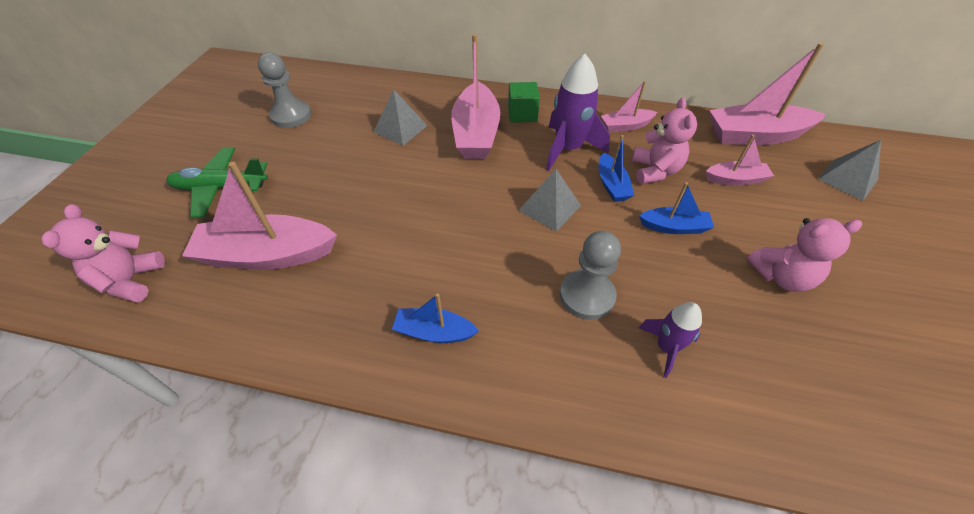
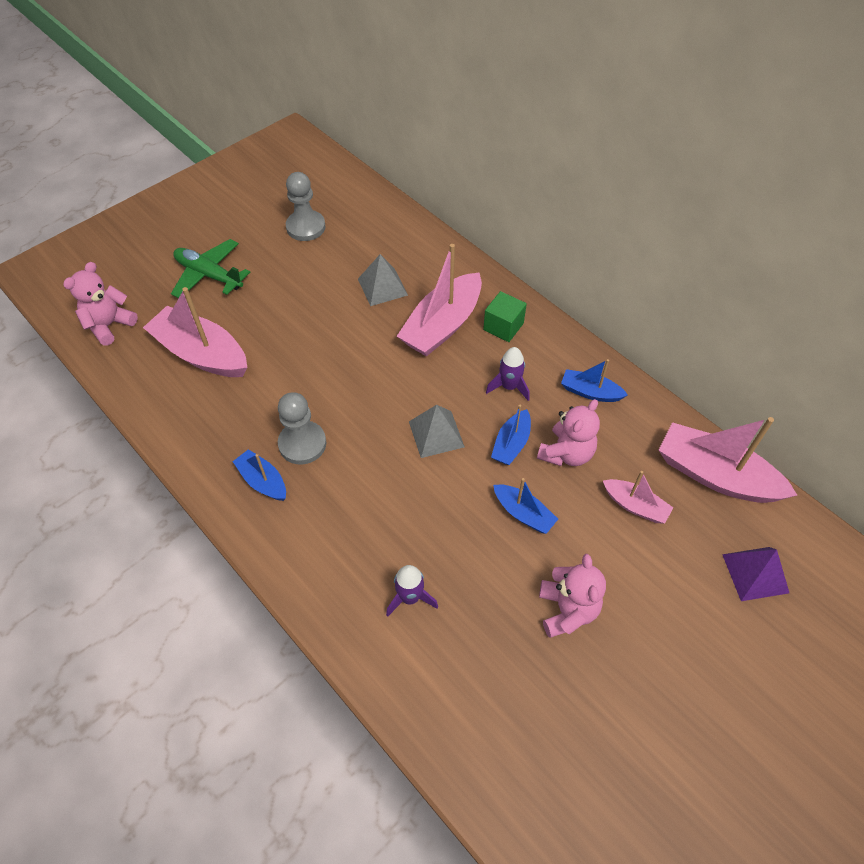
camera: 35 degrees right, 5 degrees up
(568, 149) = (509, 387): purple rocket -> purple rocket, size x0.58
(587, 296) = (392, 523): grey pawn -> grey pawn (302, 444)
(625, 126) = (590, 392): pink boat -> blue boat
(781, 276) = (567, 610): pink teddy bear -> pink teddy bear turned 120 degrees counterclockwise
(847, 179) = (755, 573): grey pyramid -> purple pyramid

